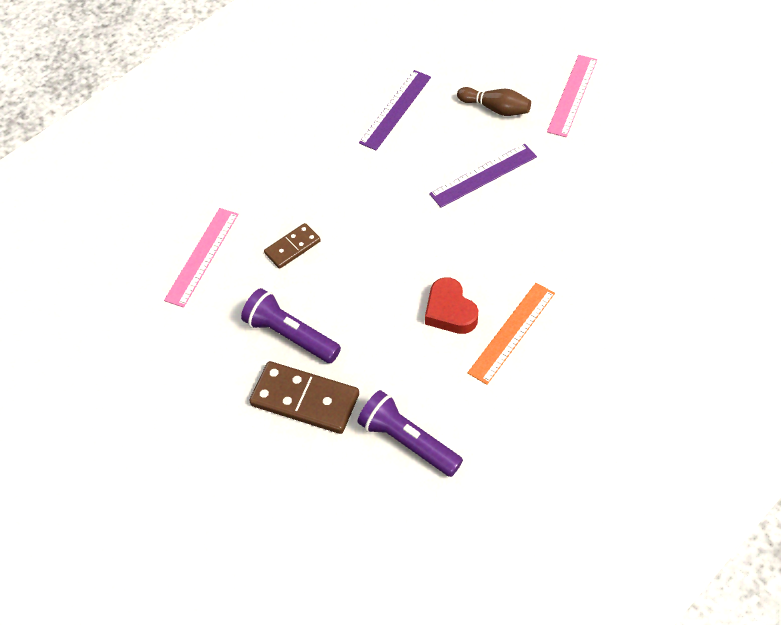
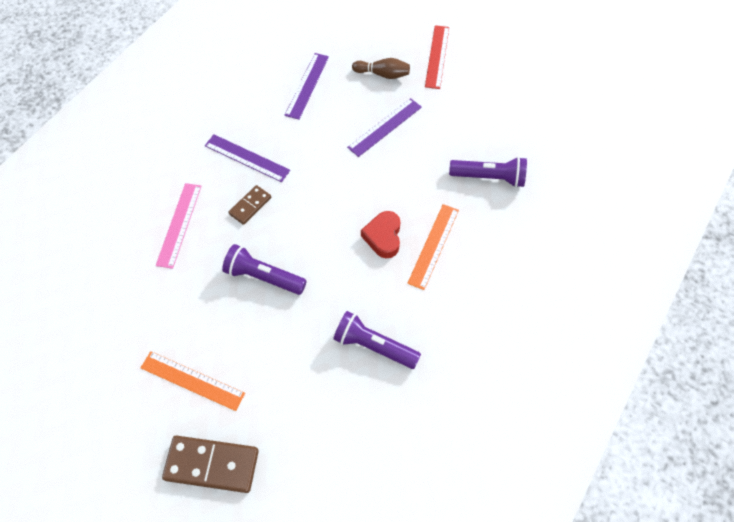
camera: 15 degrees left, 5 degrees up
(179, 442) = (192, 380): none -> orange ruler
(301, 188) = (247, 158): none -> purple ruler
(305, 400) = (286, 327): brown domino -> brown domino (212, 465)
(450, 311) = (383, 237): red heart -> red heart turned 45 degrees clockwise
(572, 95) = (437, 56): pink ruler -> red ruler
(605, 259) = (489, 177): none -> purple flashlight

